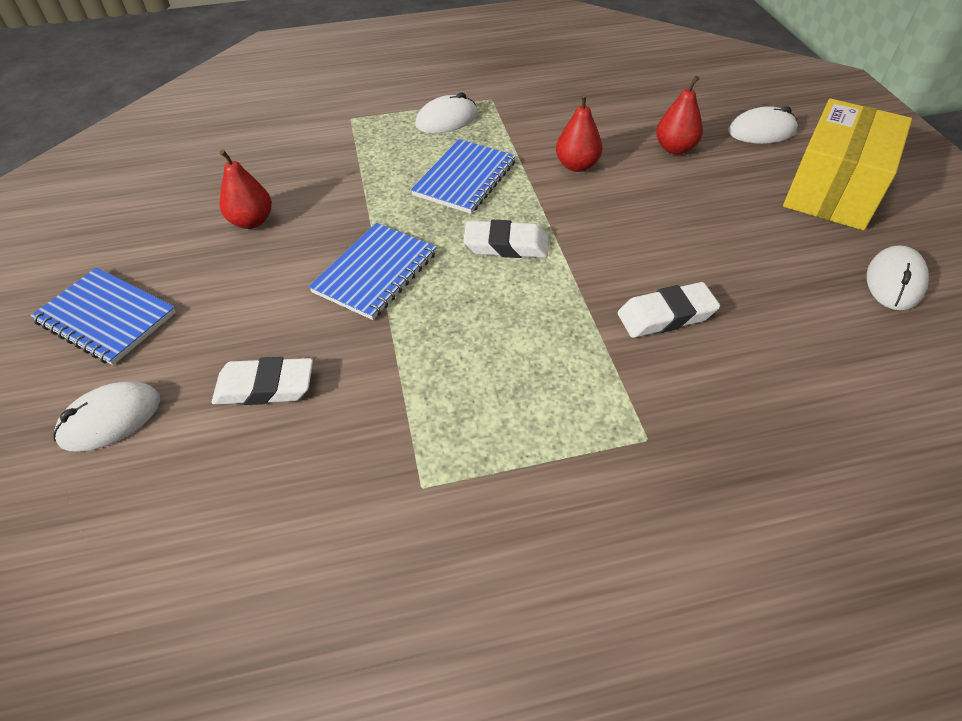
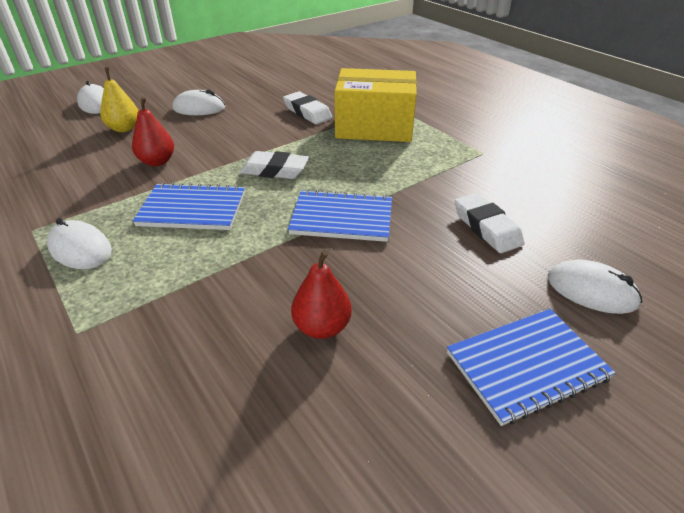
camera: 115 degrees left, 10 degrees down
(106, 318) = (526, 366): blue notebook -> blue notebook turned 60 degrees clockwise
(506, 245) = (274, 170): white eraser -> white eraser turned 60 degrees counterclockwise
(675, 148) = (124, 128): red pear -> yellow pear
(832, 191) = (166, 82): yellow box -> yellow box (374, 127)
(894, 281) = (243, 68): white mouse -> white mouse (199, 108)

